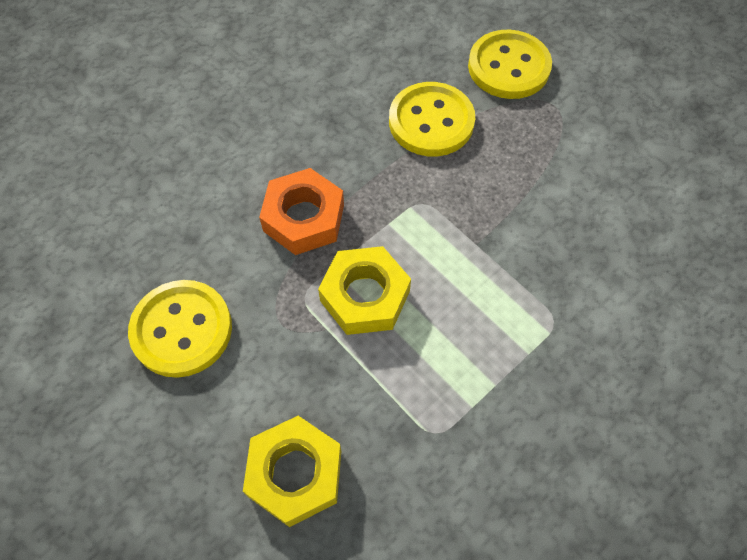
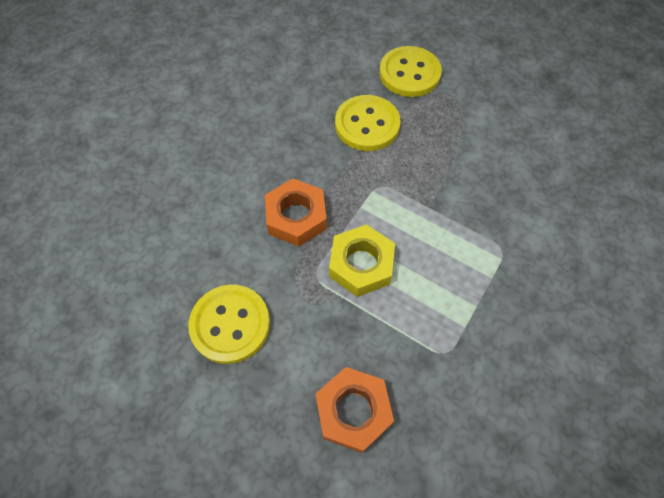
camera: 15 degrees left, 0 degrees up
(295, 473) = (353, 411): yellow nut -> orange nut

